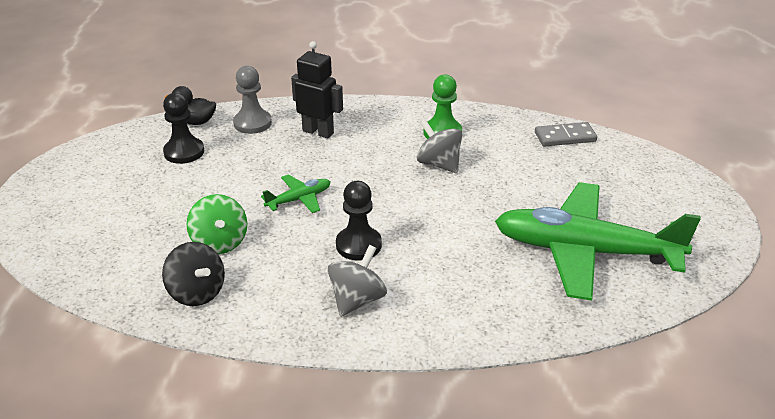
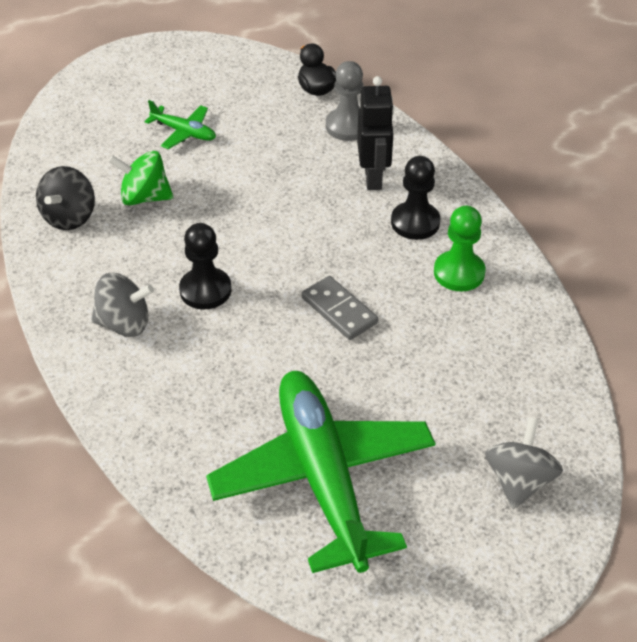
camera: 60 degrees right, 10 degrees up
(184, 152) = (261, 107): black pawn -> black pawn (415, 222)
(220, 242) = (145, 197): green spinning top -> green spinning top turned 60 degrees clockwise
(299, 199) = (247, 217): green plane -> green plane (184, 132)
(439, 164) = (393, 294): grey spinning top -> grey spinning top (519, 481)
(565, 137) = (549, 385): grey domino -> grey domino (339, 310)

